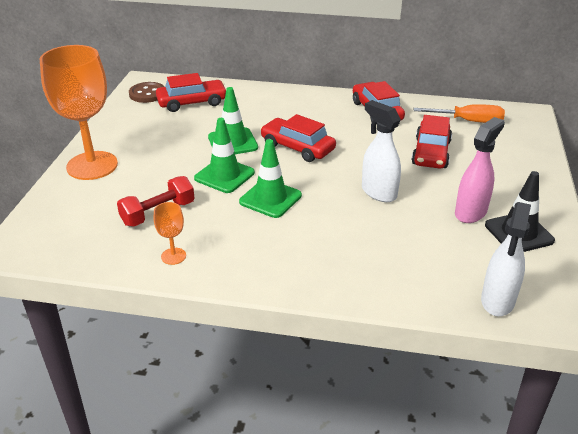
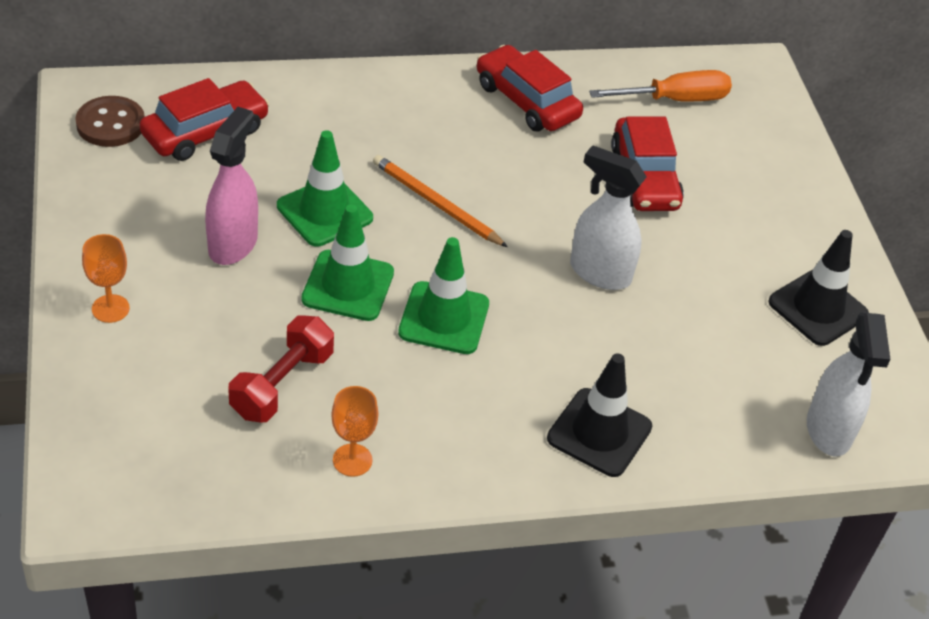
camera: 25 degrees left, 10 degrees up
(92, 165) = (110, 308): orange goblet -> orange goblet, size x0.42
(297, 147) = (436, 203): red car -> orange pencil
(334, 271) = (599, 433): none -> black traffic cone
(471, 212) = (742, 284): pink spray bottle -> pink spray bottle (233, 244)

